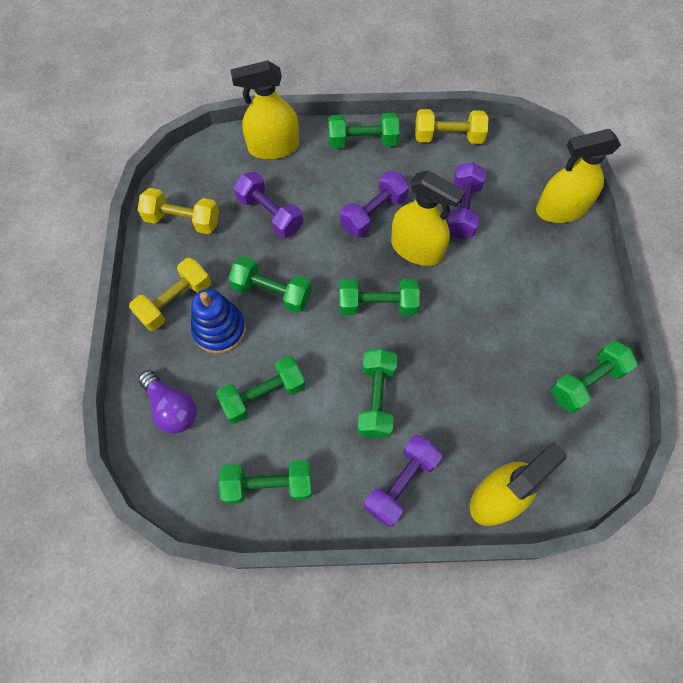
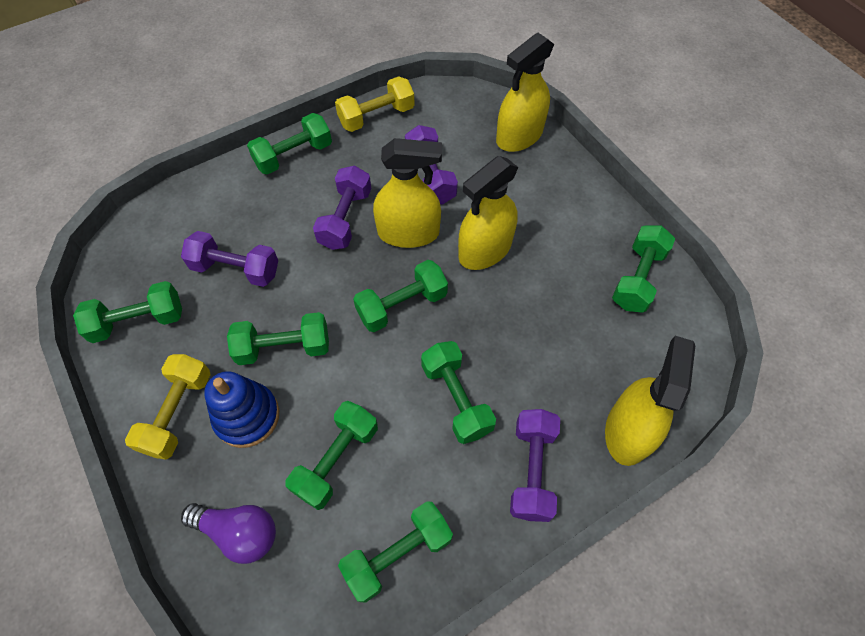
camera: 30 degrees left, 5 degrees down
(183, 220) = (138, 321): yellow dumbbell -> green dumbbell
(273, 147) = (201, 201): yellow spray bottle -> yellow spray bottle (485, 250)

